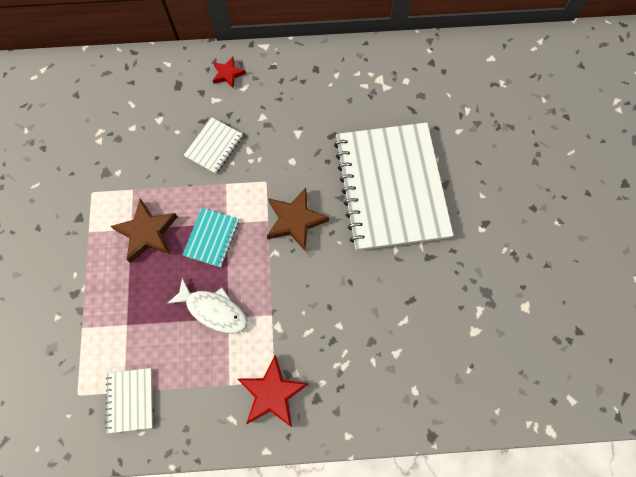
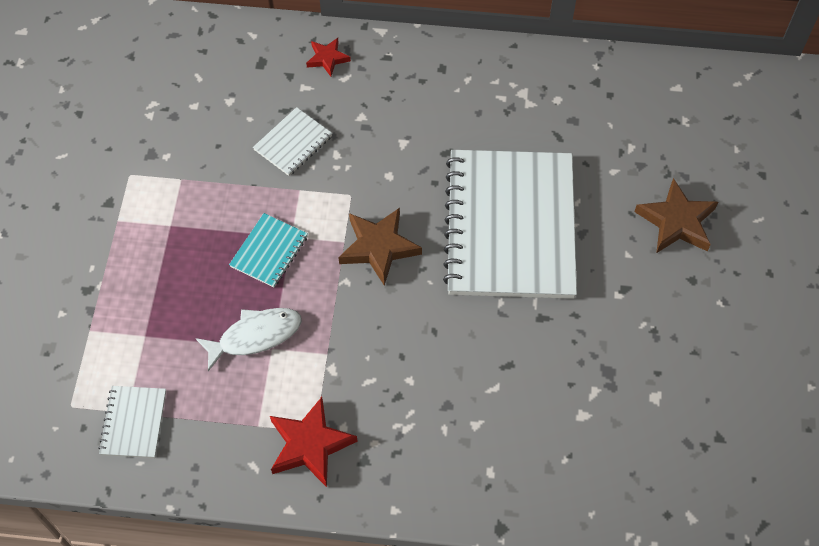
camera: 10 degrees right, 10 degrees down
(147, 233) = (190, 233): brown star -> brown star (676, 221)
(213, 310) = (255, 336): white fish -> white fish turned 60 degrees counterclockwise

